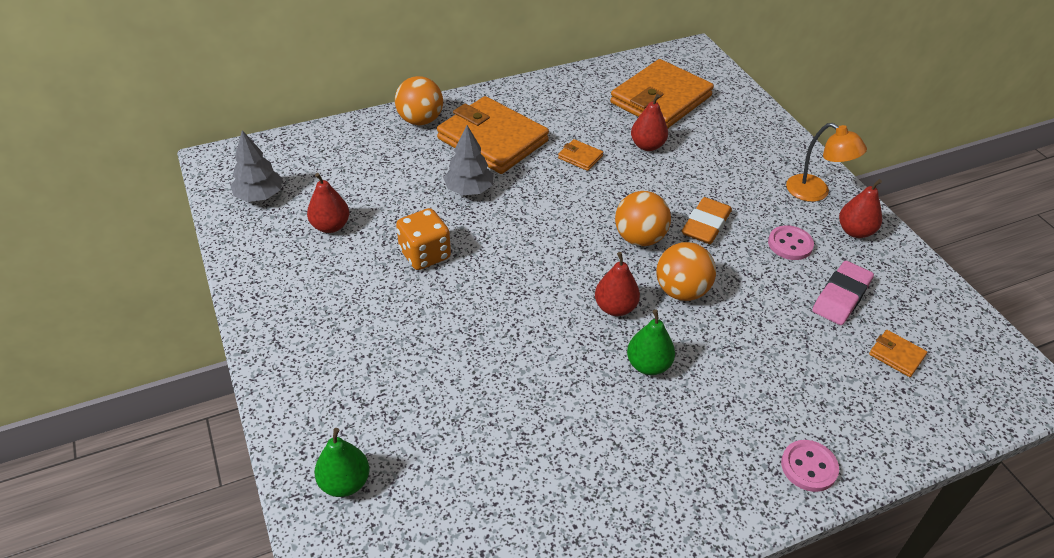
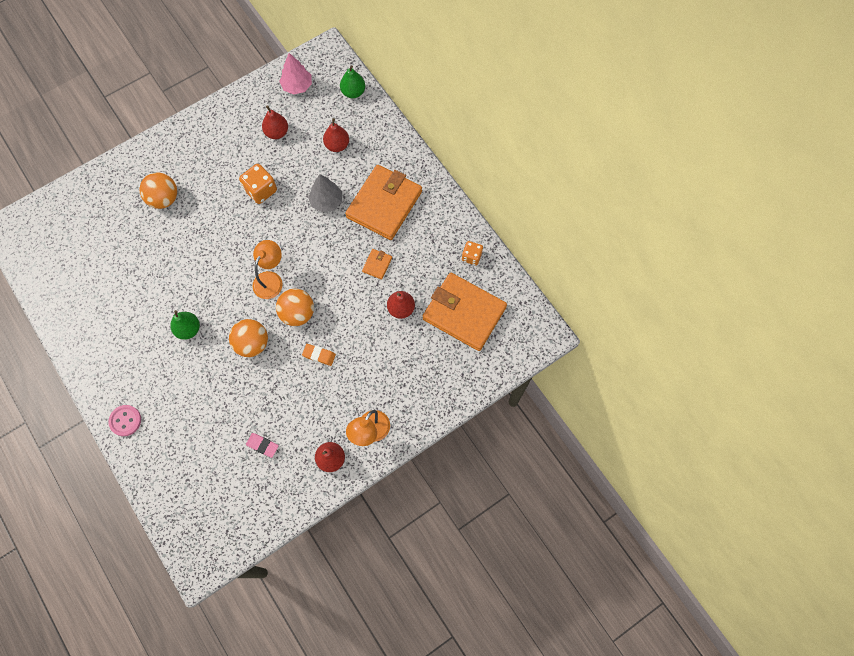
camera: 80 degrees right, 25 degrees up
(259, 196) = (297, 86): grey tree -> pink tree
(345, 482) = (96, 195): green pear -> green pear (353, 92)
(420, 120) = (396, 154): orange ball -> orange ball (164, 199)
(579, 260) = (271, 279): none -> orange lamp
(587, 84) = (471, 257): none -> orange dice
(615, 307) = (232, 306): red pear -> red pear (337, 145)
(706, 225) = (319, 355): orange eraser -> orange eraser, size x0.64
(790, 244) = (309, 412): pink button -> none
(841, 297) = (262, 445): pink eraser -> pink eraser, size x0.64
(896, 355) = (215, 478): orange wallet -> none

